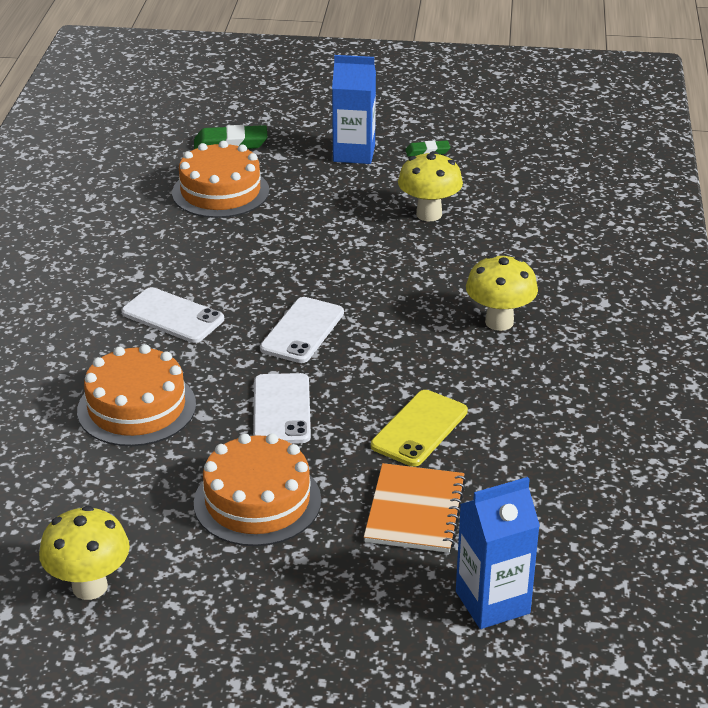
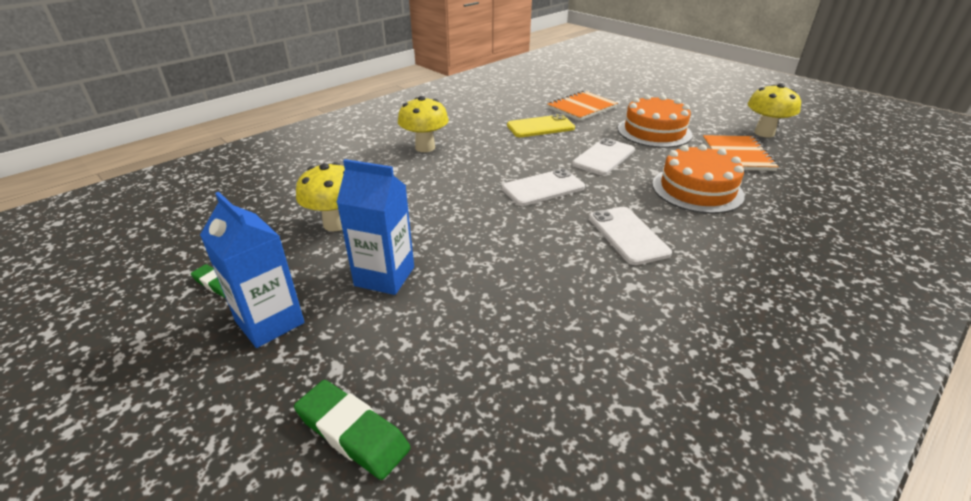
camera: 140 degrees left, 0 degrees up
(113, 503) = (737, 155): none -> orange notebook
(220, 192) = (460, 347): orange cake -> none
(492, 602) = (585, 83): blue carton -> blue carton (384, 276)

